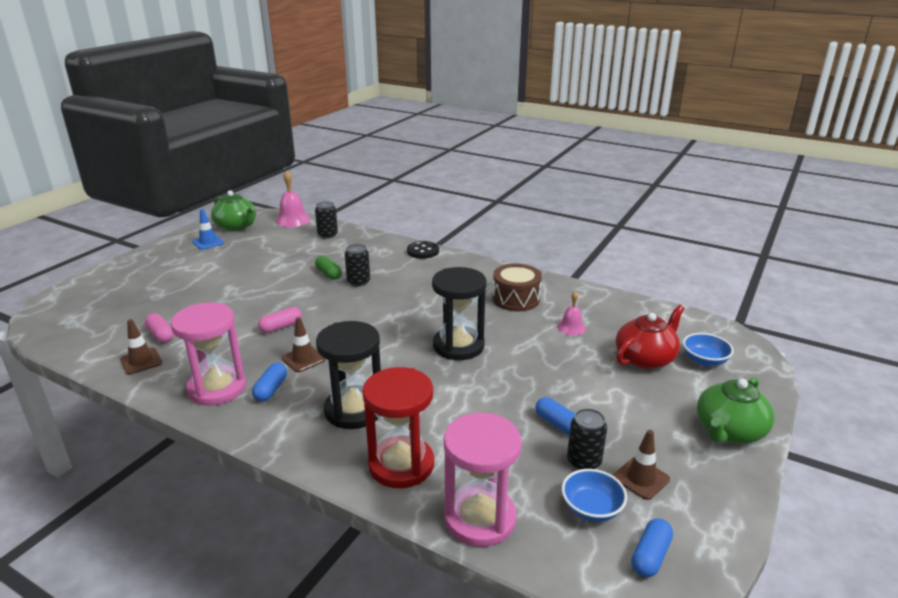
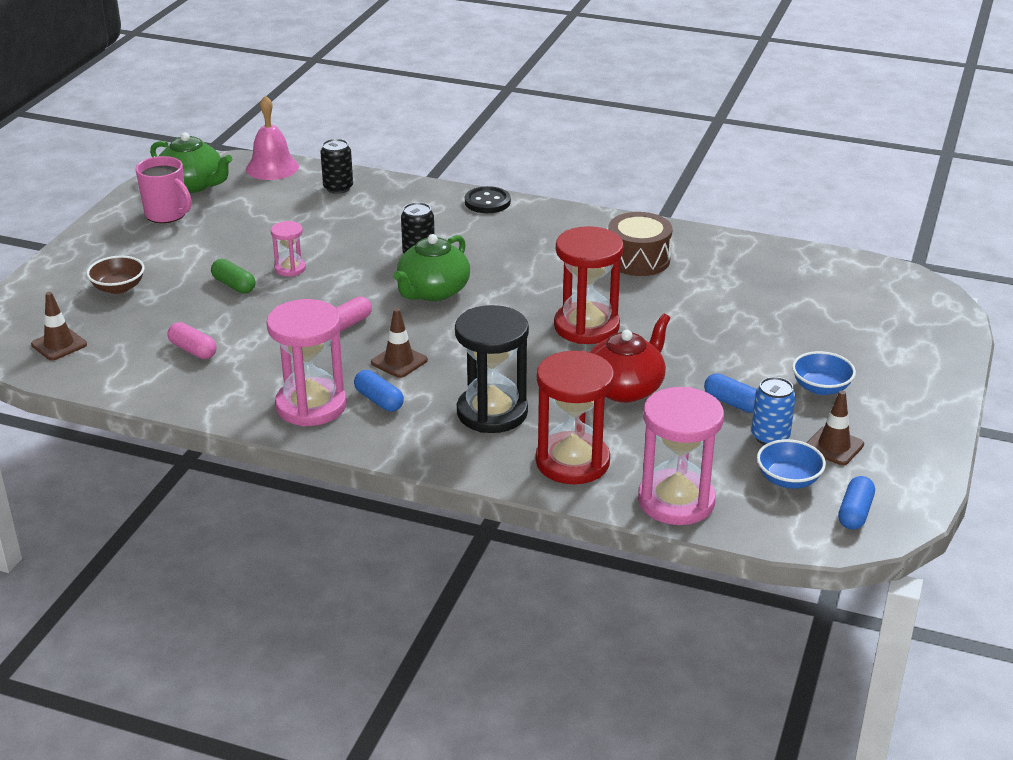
camera: 10 degrees left, 5 degrees up
(141, 361) = (191, 385): brown traffic cone -> brown traffic cone (59, 344)
(143, 286) = (118, 288): none -> brown bowl
(208, 242) = (167, 214): blue traffic cone -> pink mug
(265, 283) = (290, 268): none -> pink hourglass
(271, 389) = (379, 400): blue capsule -> blue capsule turned 45 degrees counterclockwise
(328, 274) = (371, 247): green capsule -> green capsule (234, 285)
(458, 346) = (586, 327): black hourglass -> red hourglass
(571, 327) = (719, 290): pink bell -> none
(584, 461) = (770, 437): black can -> blue can
(645, 358) = (816, 320): red teapot -> red teapot (625, 388)
(704, 360) = (885, 315): blue bowl -> blue bowl (821, 387)
(729, 431) = (920, 390): green teapot -> green teapot (433, 291)

